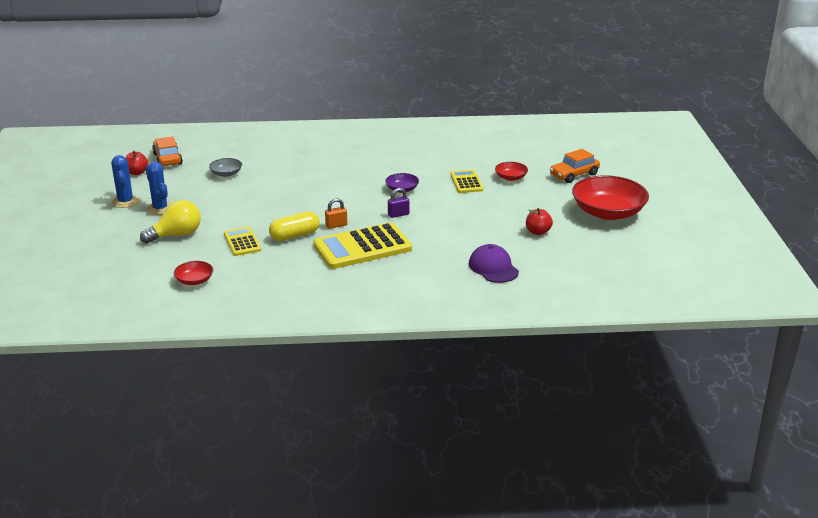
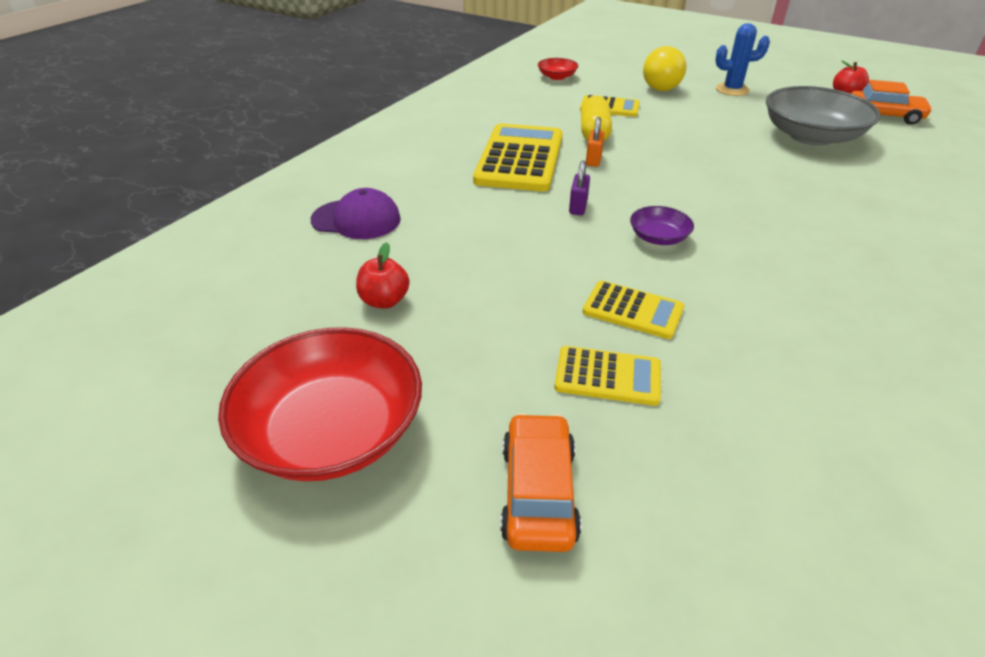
camera: 125 degrees right, 10 degrees up
(125, 202) = (763, 80): blue cactus -> none
(226, 174) = (811, 136): grey bowl -> grey bowl, size x2.15
(511, 177) = (607, 376): red bowl -> yellow calculator

